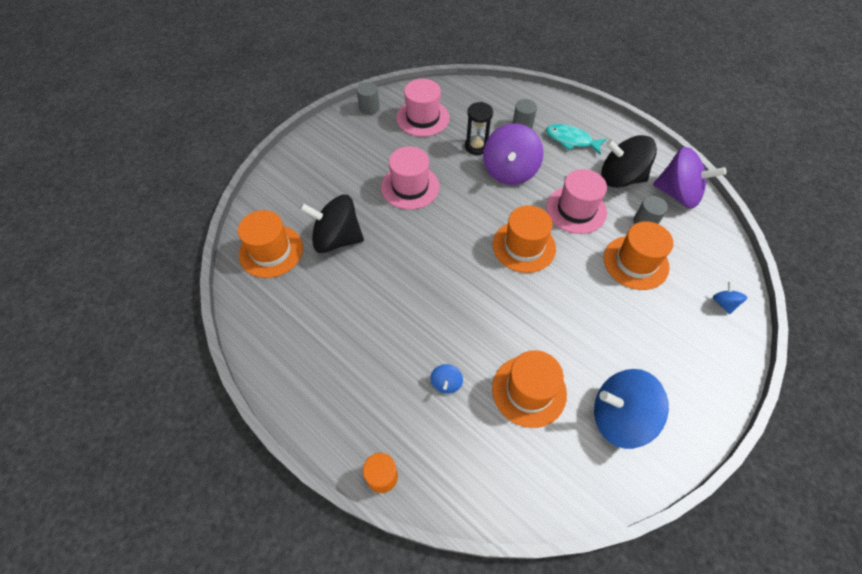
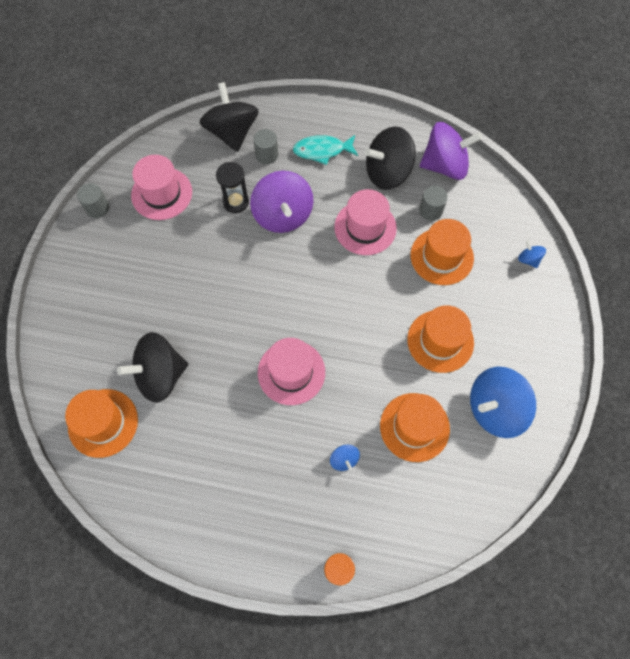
camera: 30 degrees left, 10 degrees up
(410, 187) = (197, 281): pink hat -> pink hat (291, 372)
(503, 100) = (232, 132): none -> black spinning top
(524, 246) = (339, 290): orange hat -> orange hat (440, 341)

